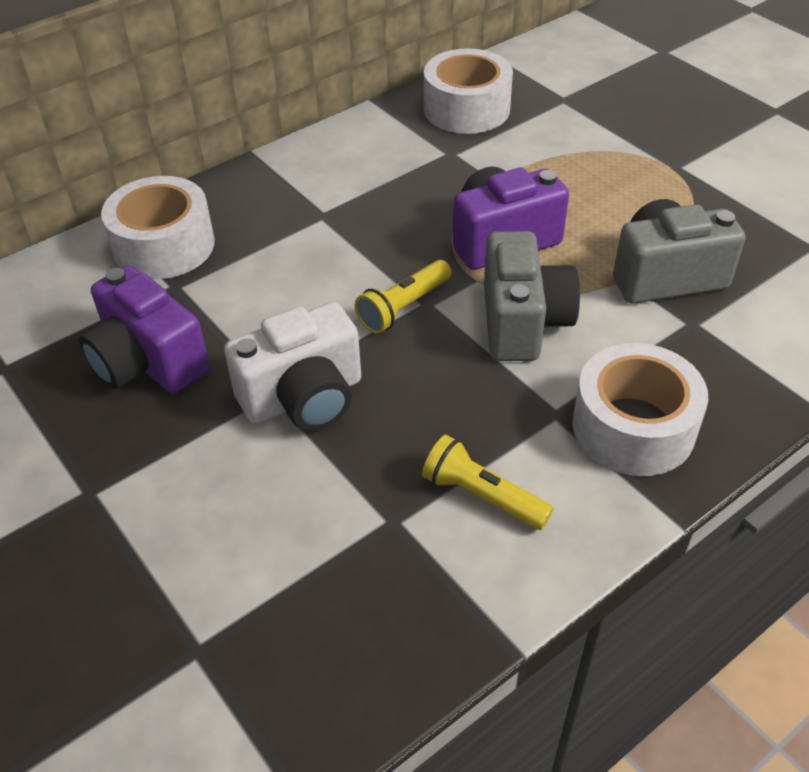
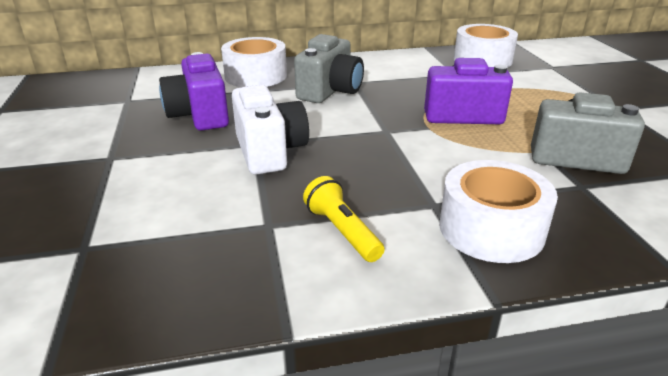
camera: 25 degrees right, 15 degrees down
(304, 398) = (270, 152): white camera -> white camera turned 105 degrees counterclockwise
(403, 307) = (369, 128): yellow flashlight -> none
(523, 322) = (446, 154): grey camera -> grey camera (330, 91)

